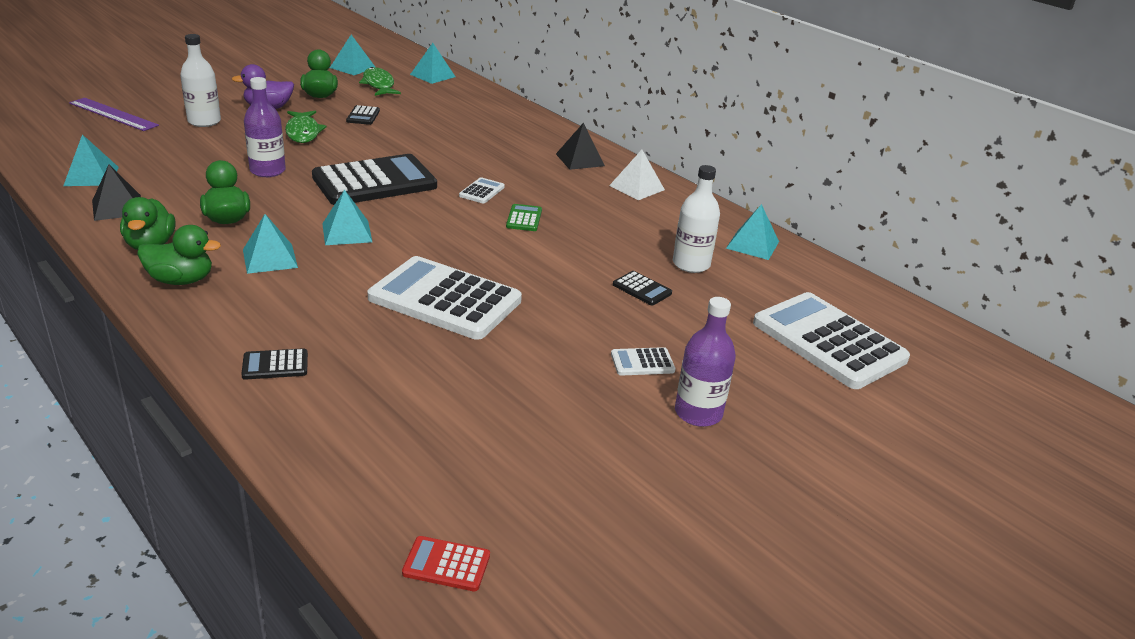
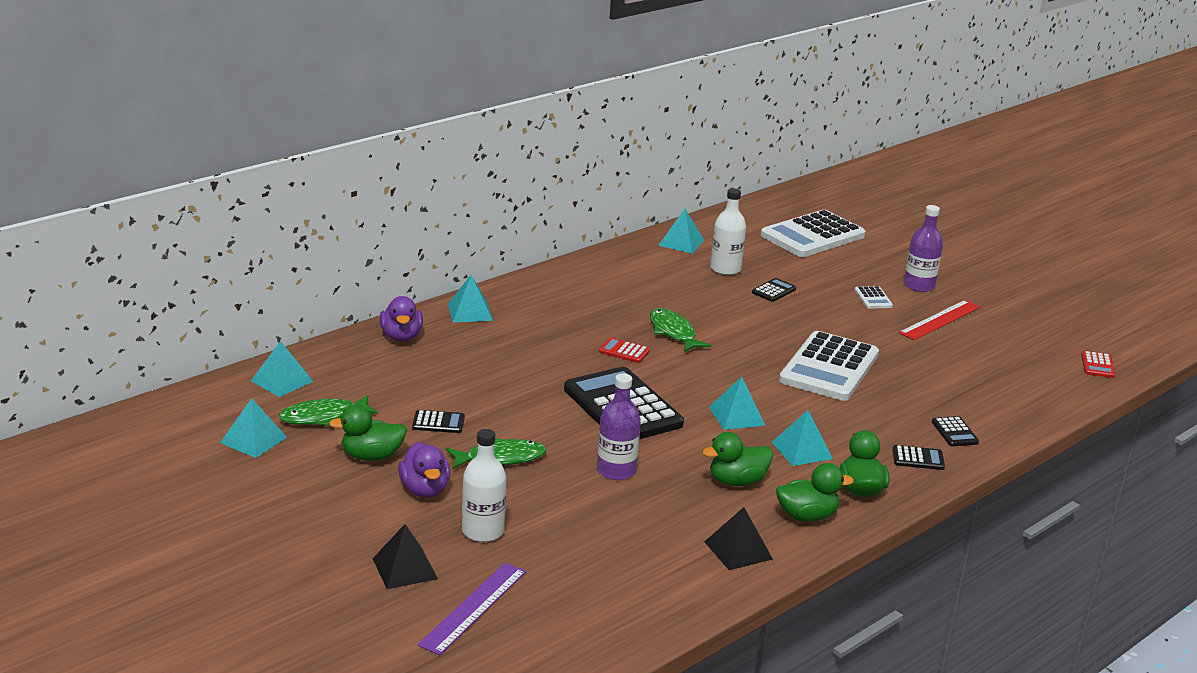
camera: 90 degrees left, 5 degrees down
(91, 176) = (669, 583): turquoise pyramid -> turquoise pyramid (470, 312)
(226, 327) = (918, 458): none -> black calculator
(482, 191) = (624, 351): white calculator -> red calculator
(503, 110) = (401, 337): none -> purple duck
(524, 218) = (673, 332): green calculator -> green fish
(580, 160) = (531, 301): black pyramid -> black pyramid (405, 568)
(587, 412) = (940, 320): none -> red ruler
(637, 187) = (588, 278): white pyramid -> none

